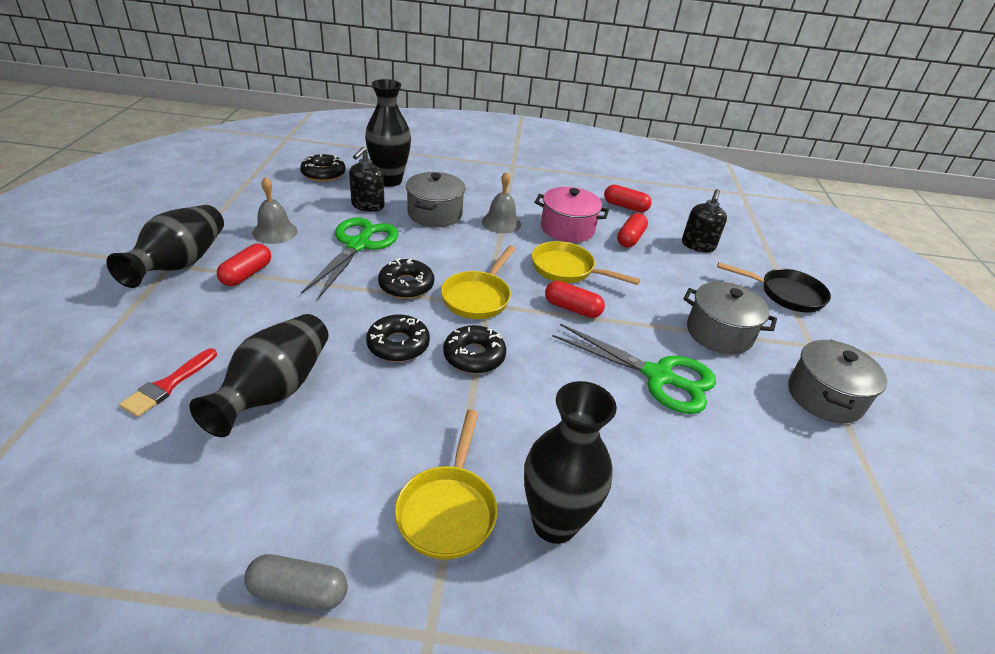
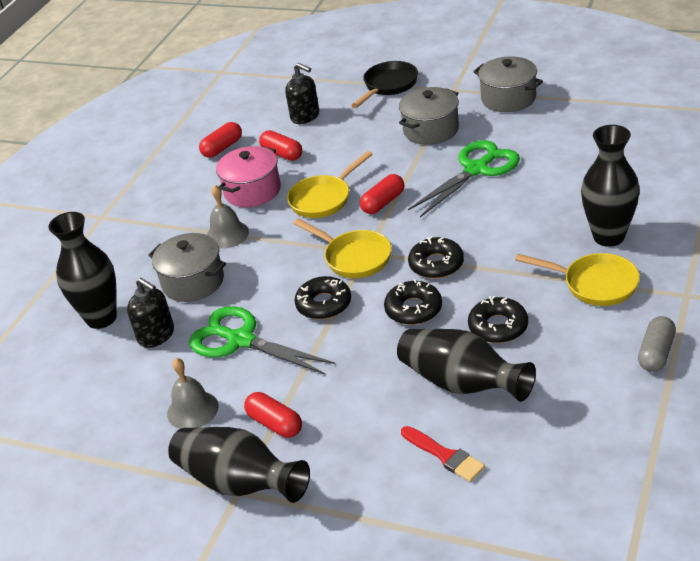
camera: 65 degrees left, 0 degrees up
(323, 174) = (60, 378): black donut -> black donut (498, 326)

